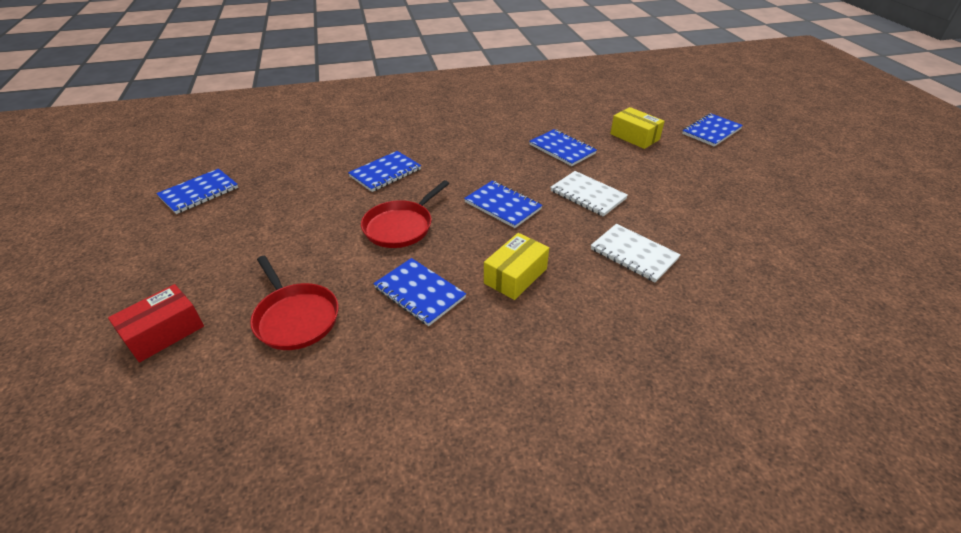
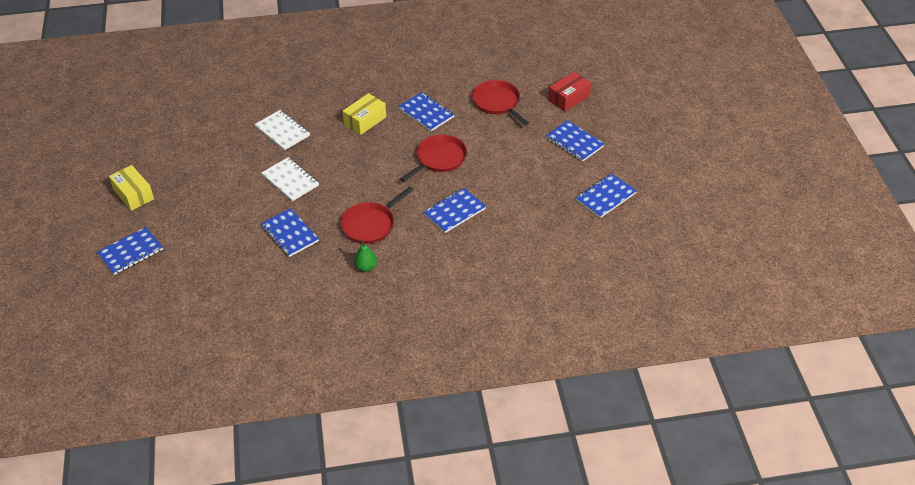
camera: 175 degrees left, 5 degrees up
(476, 129) = (366, 267): none -> green pear
(479, 159) = (370, 225): none -> red pan
(502, 205) = (360, 173): blue notebook -> blue notebook (574, 142)
(634, 137) = (211, 248): yellow box -> yellow box (133, 194)

